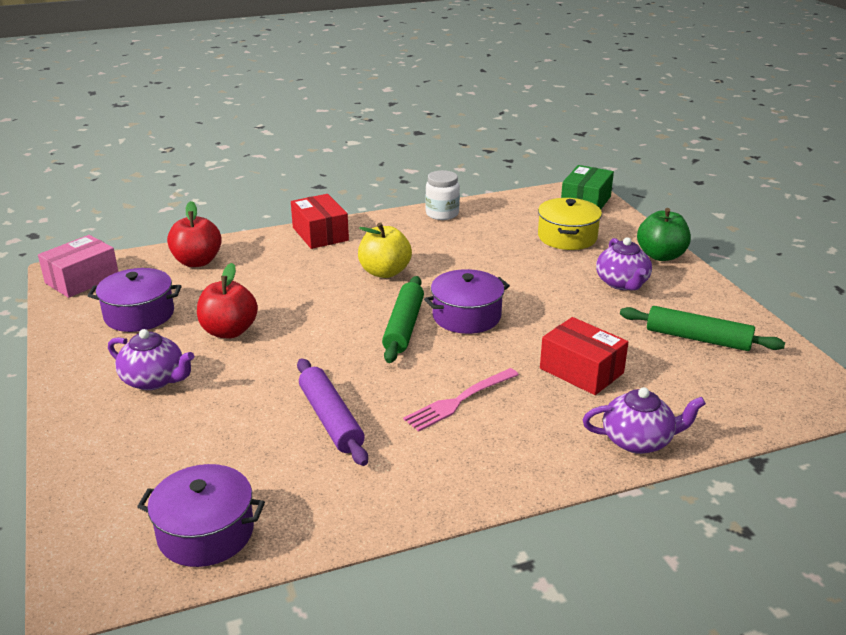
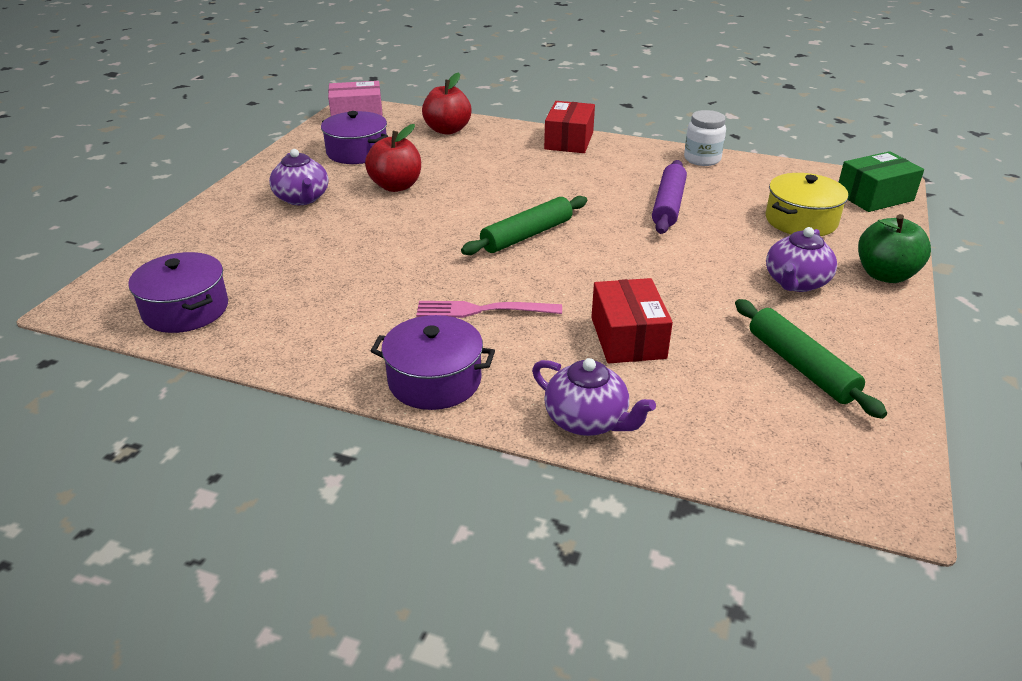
camera: 40 degrees right, 5 degrees up
(330, 419) = (369, 277): purple rolling pin -> purple rolling pin (668, 205)
(384, 272) = (577, 188): yellow apple -> none
(466, 316) = (593, 249): purple pot -> purple pot (434, 380)

